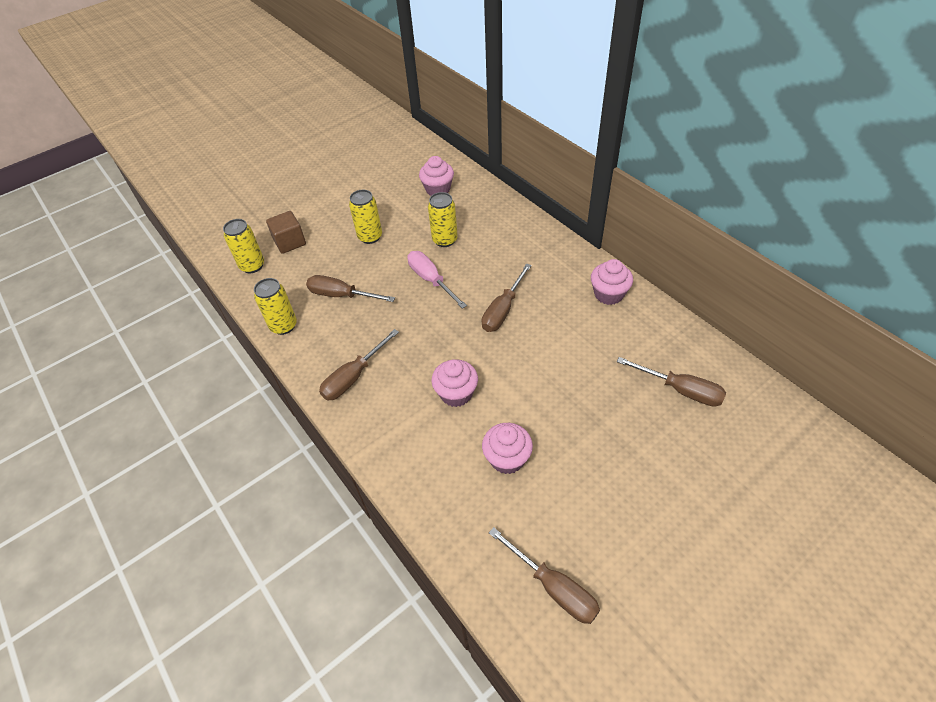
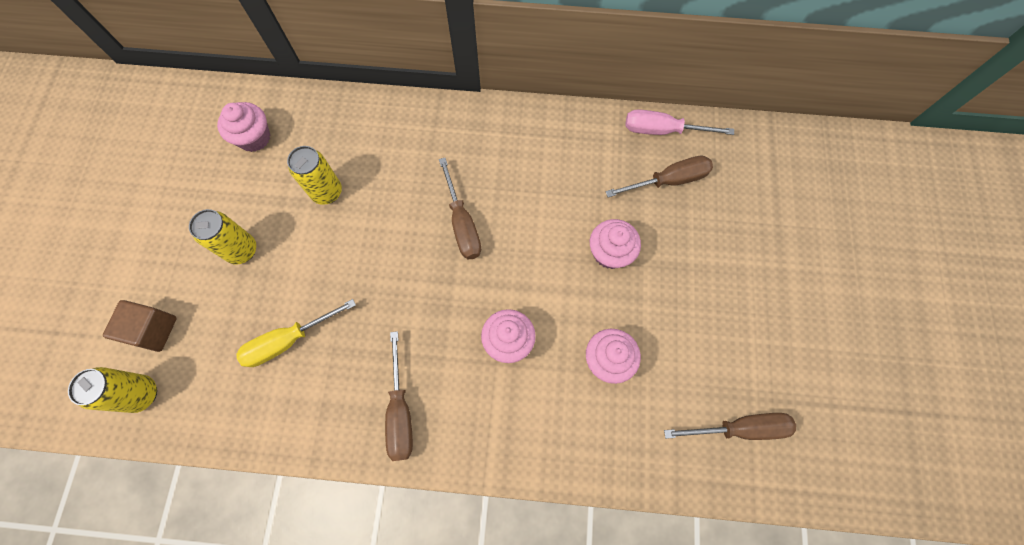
camera: 50 degrees left, 20 degrees up
(283, 326) = (265, 426): yellow can -> none
(341, 295) = (288, 340): brown screwdriver -> yellow screwdriver
(431, 280) = (362, 248): pink screwdriver -> pink screwdriver (662, 130)
(608, 294) = (533, 133): pink cupcake -> pink cupcake (610, 253)

